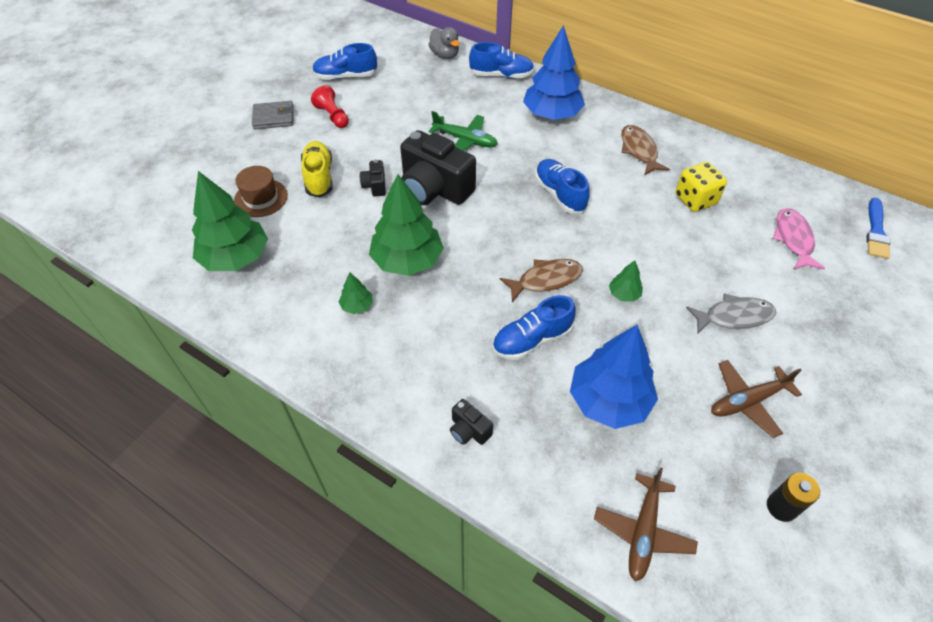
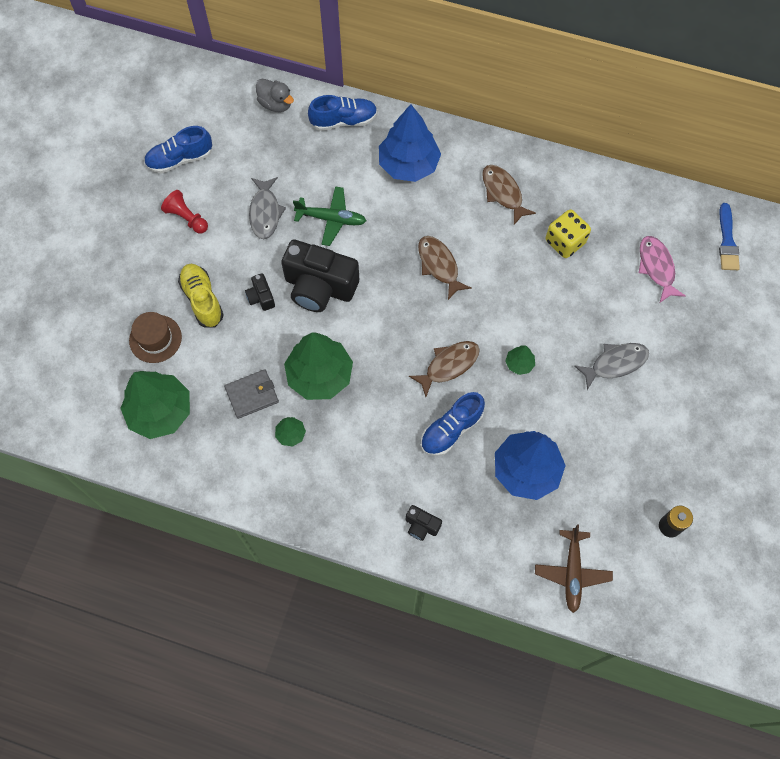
camera: 15 degrees left, 15 degrees up
(274, 117) = (126, 234): grey wallet -> grey wallet (252, 395)
(405, 125) = (265, 212): none -> grey fish
(559, 194) = (439, 265): blue shoe -> brown fish
(747, 401) = (635, 442): brown plane -> none

